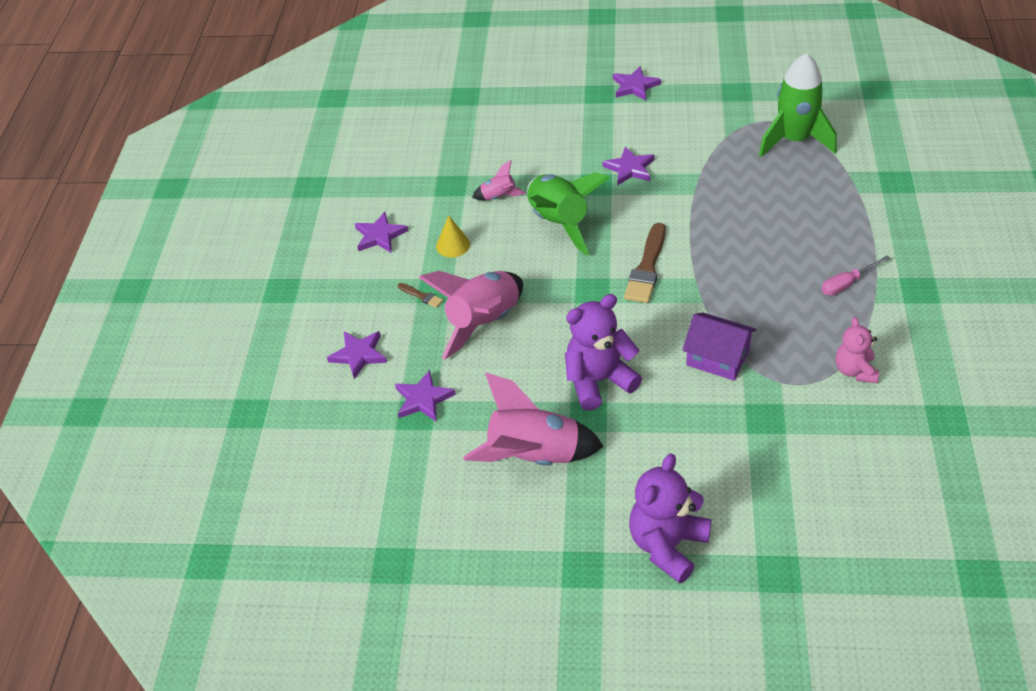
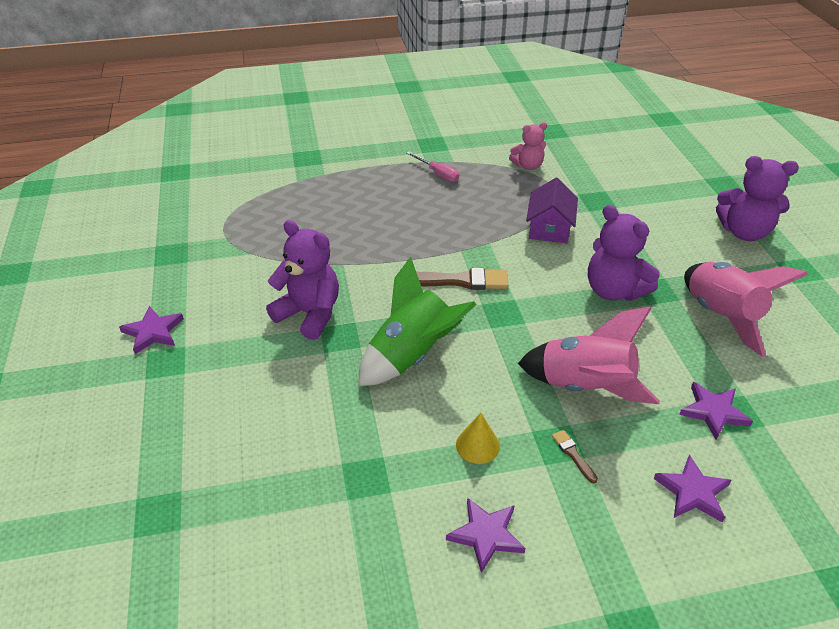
camera: 110 degrees left, 5 degrees down
(421, 296) = (573, 454): brown brush -> brown brush turned 45 degrees counterclockwise
(499, 197) = (379, 419): pink rocket -> none
(630, 168) = (309, 314): purple star -> purple teddy bear
(794, 140) = (254, 211): green rocket -> none

